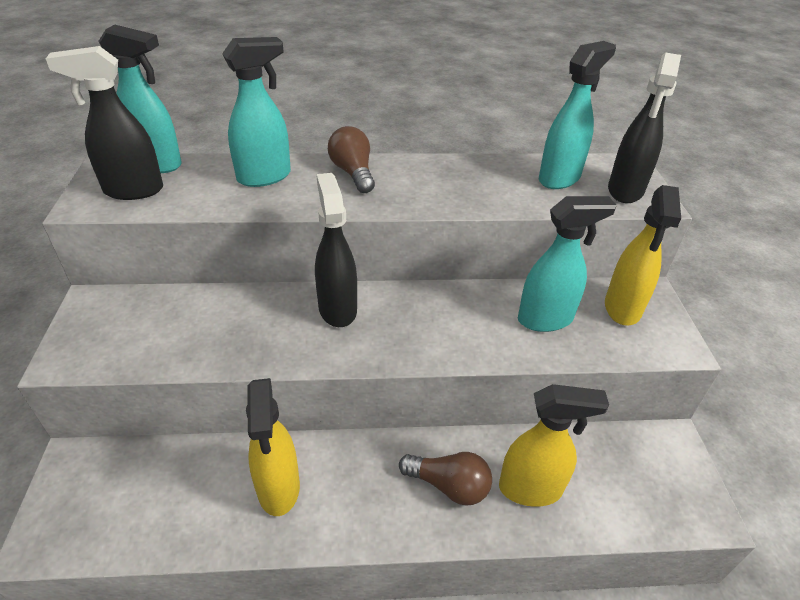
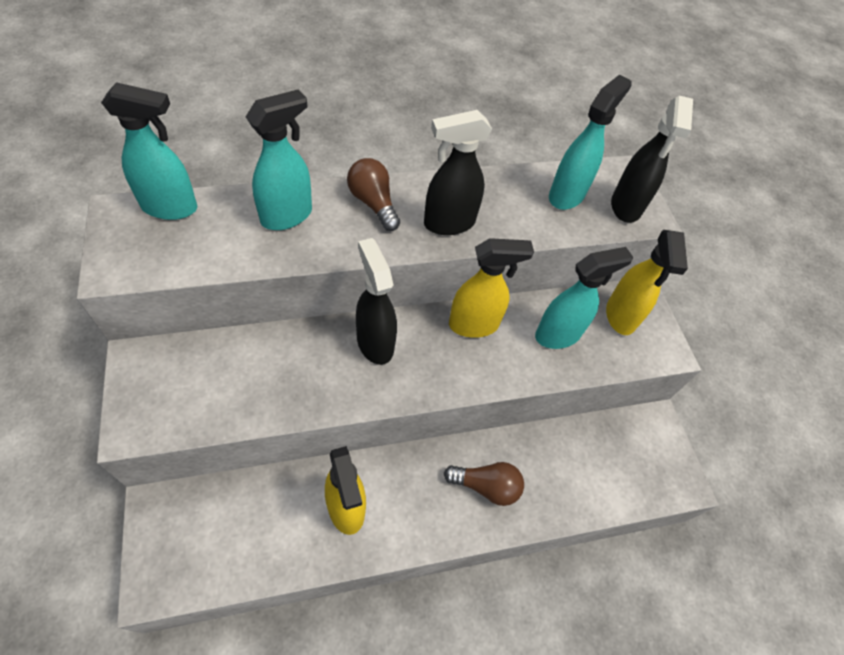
camera: 15 degrees left, 15 degrees up
(133, 191) = (157, 246): black spray bottle -> black spray bottle (448, 223)
(531, 489) = (551, 480): yellow spray bottle -> yellow spray bottle (474, 324)

